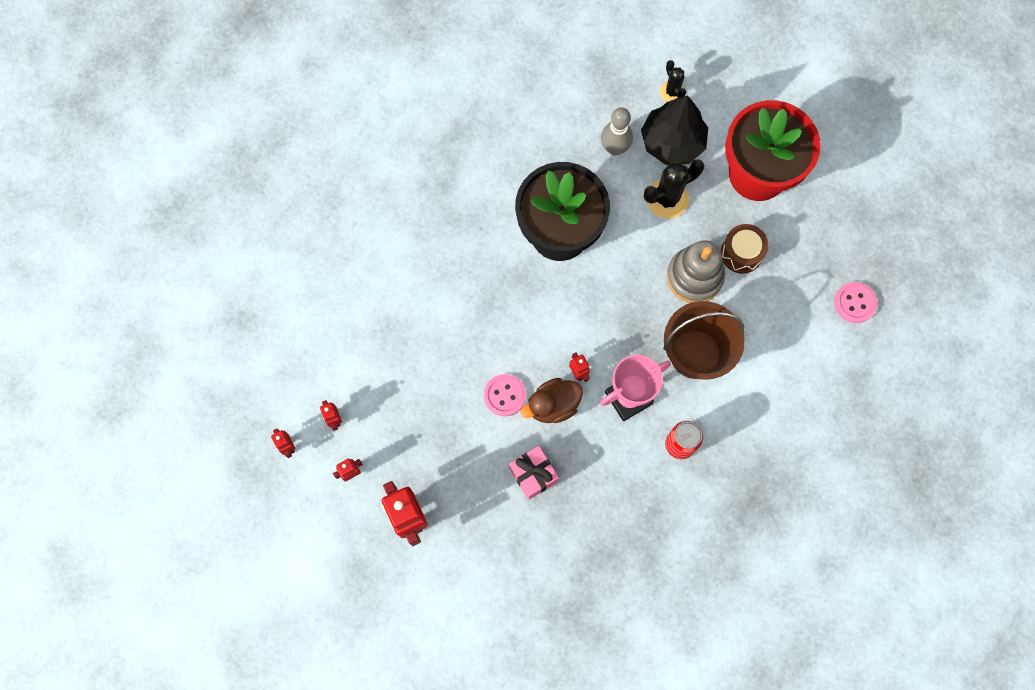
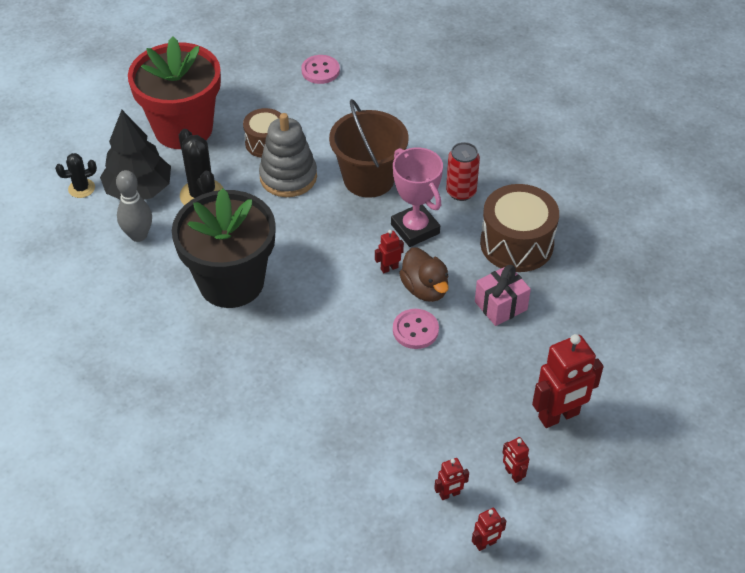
camera: 90 degrees left, 25 degrees down
(611, 496) = (516, 244): none -> brown drum

